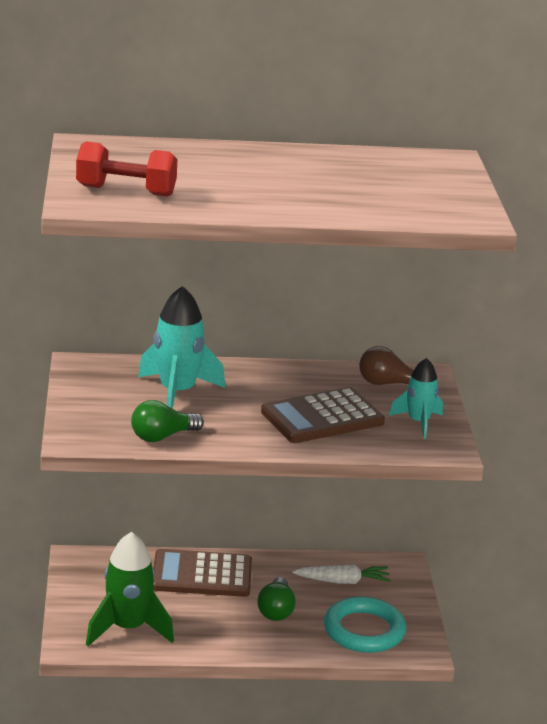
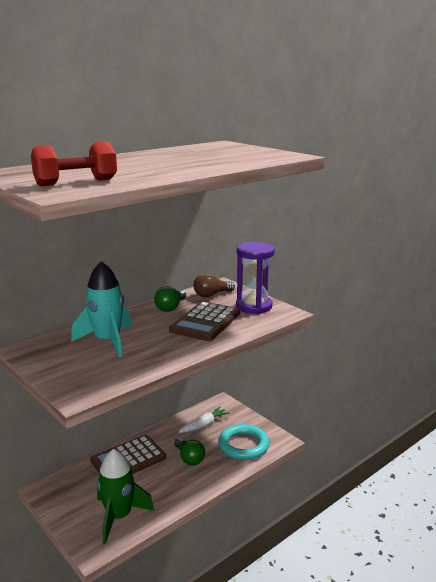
camera: 35 degrees left, 5 degrees down
(162, 436) = (132, 369): green light bulb -> green light bulb (170, 307)
(418, 422) = (254, 306): turquoise rocket -> purple hourglass

